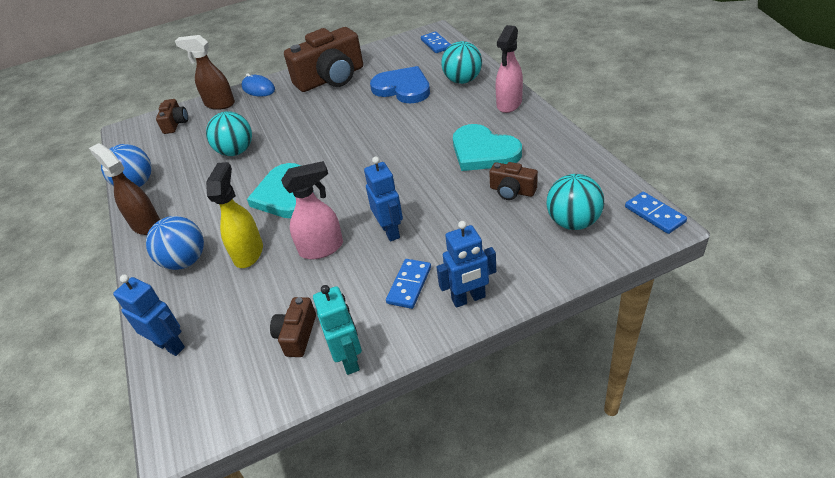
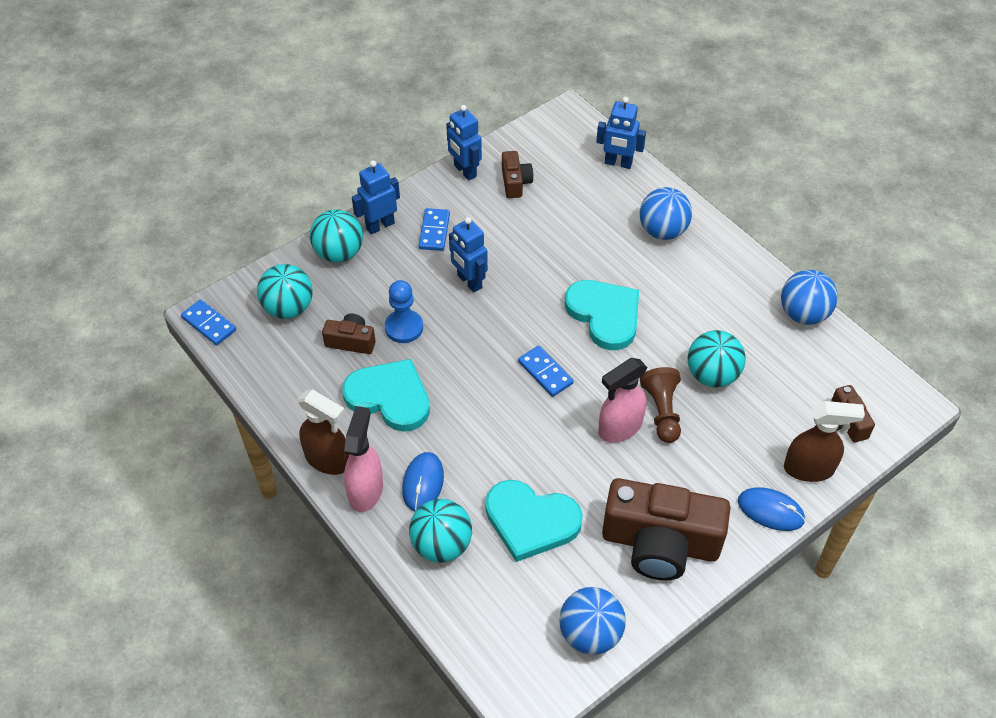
camera: 160 degrees right, 10 degrees up
(146, 224) = (741, 265): brown spray bottle -> brown spray bottle (328, 460)
(249, 253) = (603, 245): yellow spray bottle -> none
(286, 134) = (662, 411): none -> brown pawn
(322, 248) = (531, 257): pink spray bottle -> pink spray bottle (619, 428)
(331, 78) = (660, 543): brown camera -> brown camera turned 120 degrees counterclockwise
(349, 359) = (464, 171): turquoise robot -> blue robot
(390, 50) = (590, 634): none -> blue ball
(403, 88) = (531, 521): blue heart -> turquoise heart
(436, 44) = (511, 656): blue domino -> blue domino (545, 372)
(462, 198) = (404, 327): none -> blue pawn
(468, 106) = (423, 483): none -> blue mouse
(518, 271) = (339, 253): none -> turquoise ball

